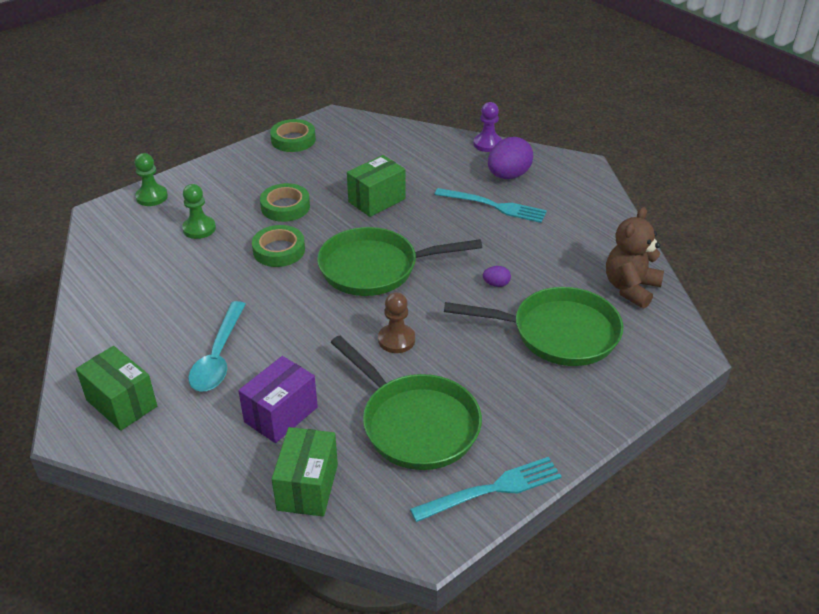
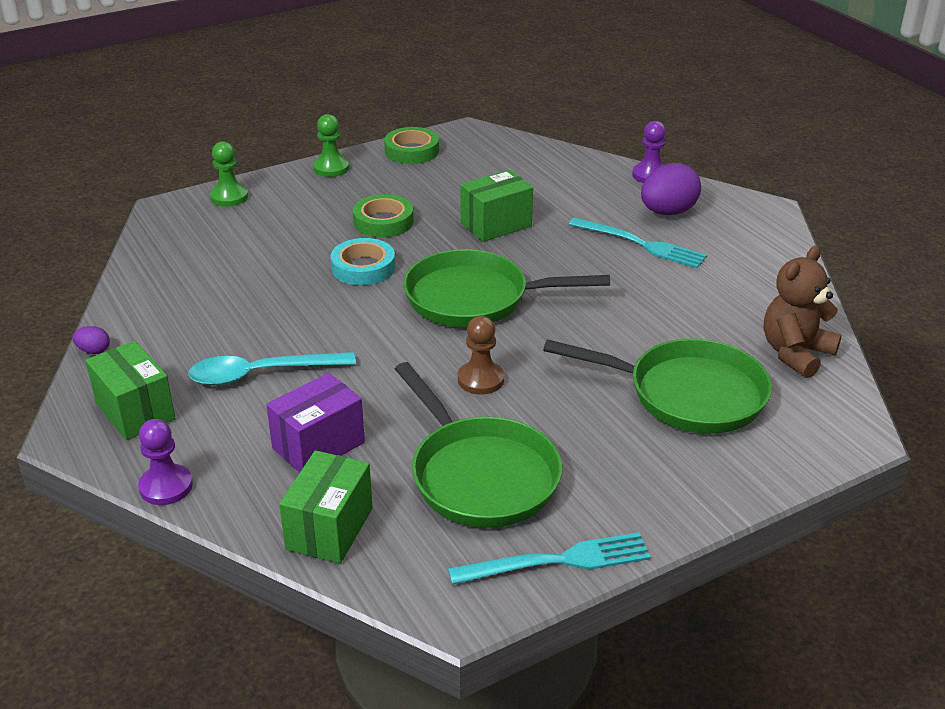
camera: 10 degrees right, 5 degrees down
(165, 468) = (166, 486): none -> purple pawn
(199, 229) = (275, 235): green pawn -> green pawn (331, 168)
(218, 356) = (261, 374): turquoise spoon -> turquoise spoon turned 60 degrees clockwise
(279, 250) = (363, 267): green tape -> turquoise tape
(496, 284) = (622, 331): purple egg -> purple egg (94, 351)

